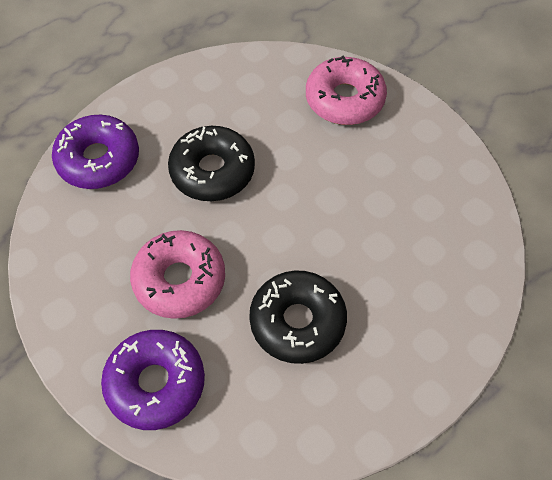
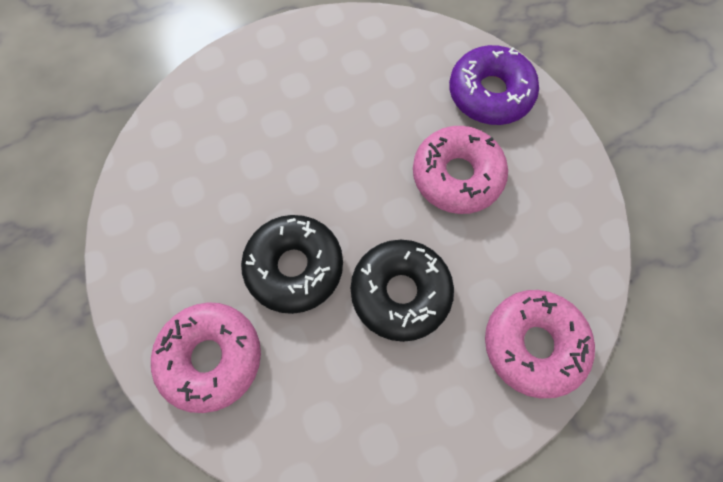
camera: 165 degrees left, 10 degrees up
(98, 159) = (533, 344): purple donut -> pink donut
(297, 322) = (357, 113): black donut -> black donut (294, 267)

